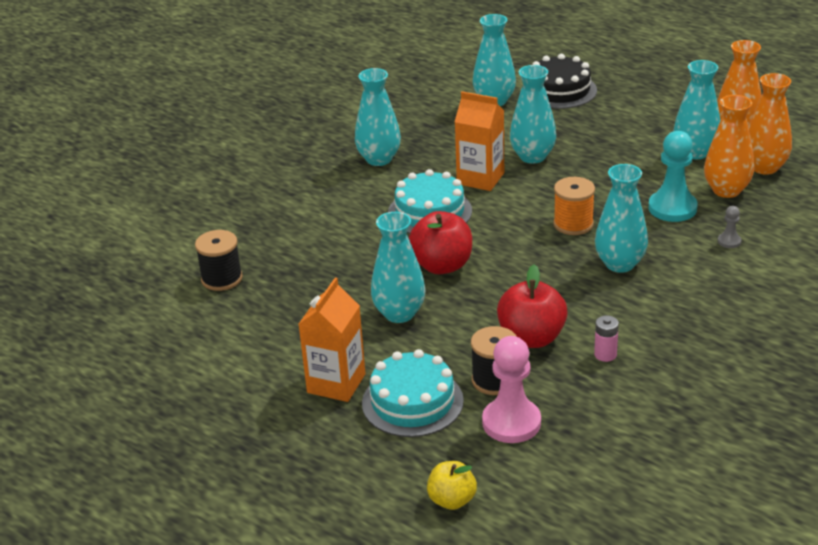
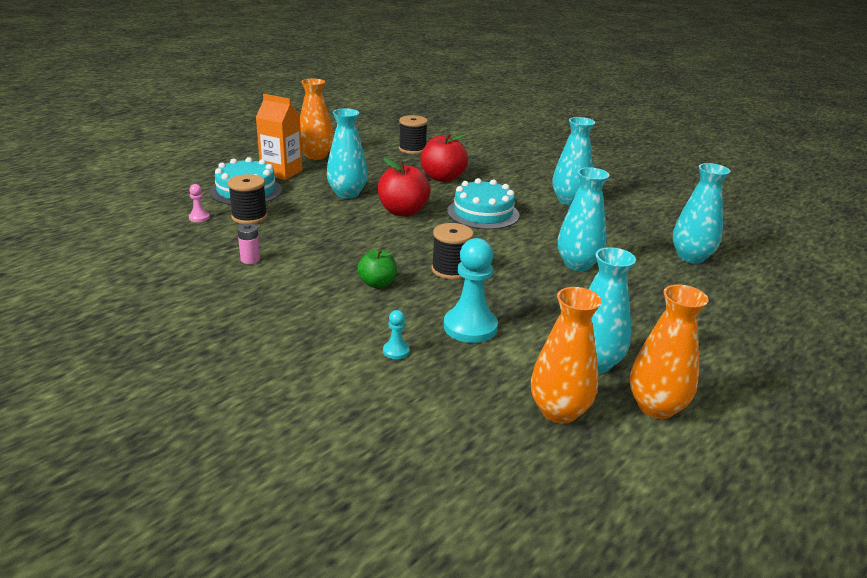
camera: 90 degrees right, 5 degrees down
(452, 500) = (143, 194): yellow apple -> none
(480, 178) = (536, 237): orange carton -> none
(511, 422) = (199, 217): pink pawn -> pink pawn, size x0.46
(531, 338) = (290, 234): red apple -> red apple (442, 178)
(559, 90) = (729, 295): black cake -> none
(573, 224) = (450, 270): orange spool -> black spool
(620, 264) = (377, 283): turquoise vase -> green apple
(726, 190) = (504, 370): orange vase -> orange vase (316, 156)
(729, 241) = (396, 351): grey pawn -> turquoise pawn

